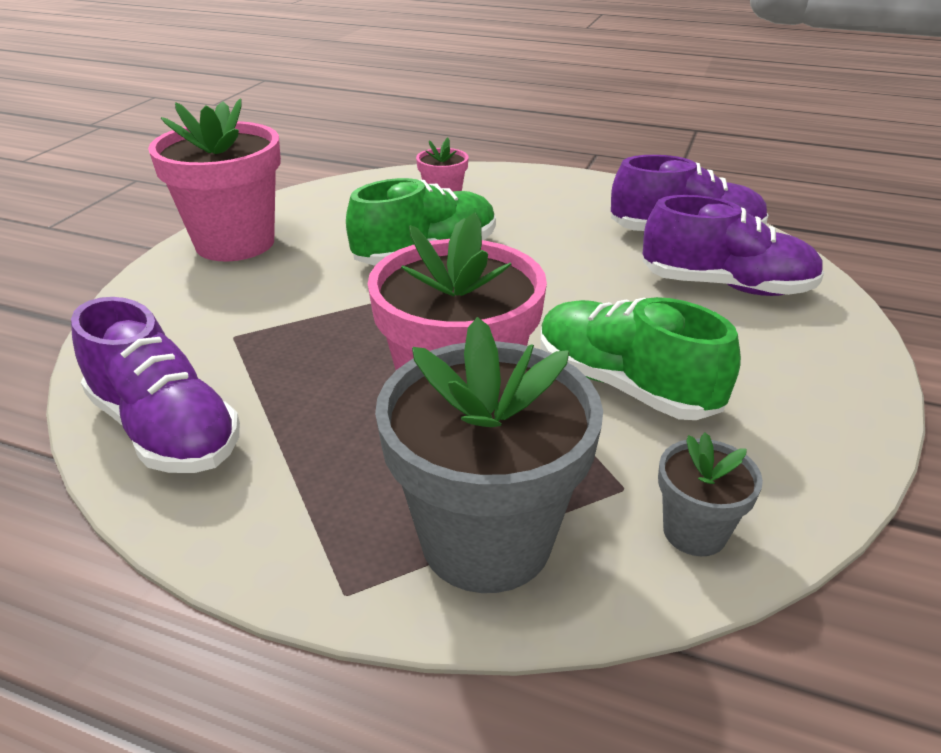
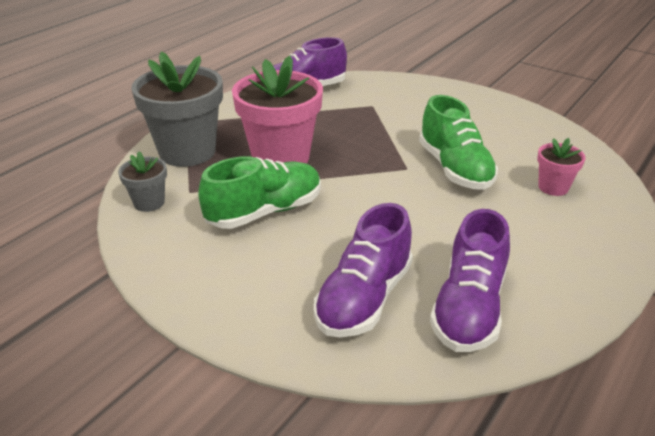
camera: 105 degrees right, 0 degrees up
(235, 243) = (483, 107): pink flower pot -> none

